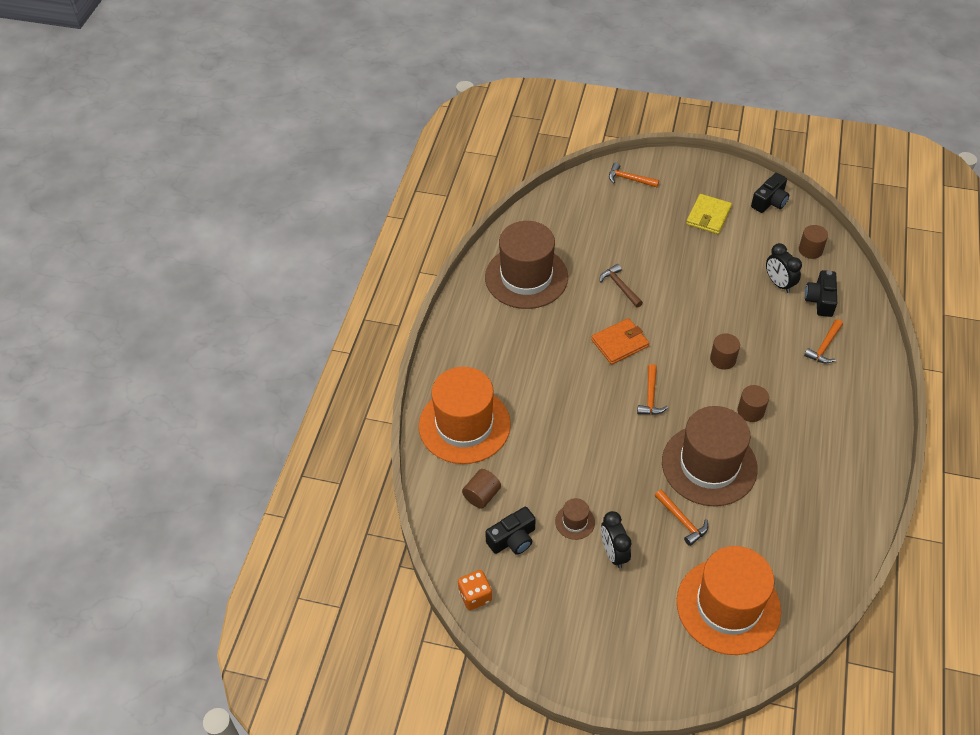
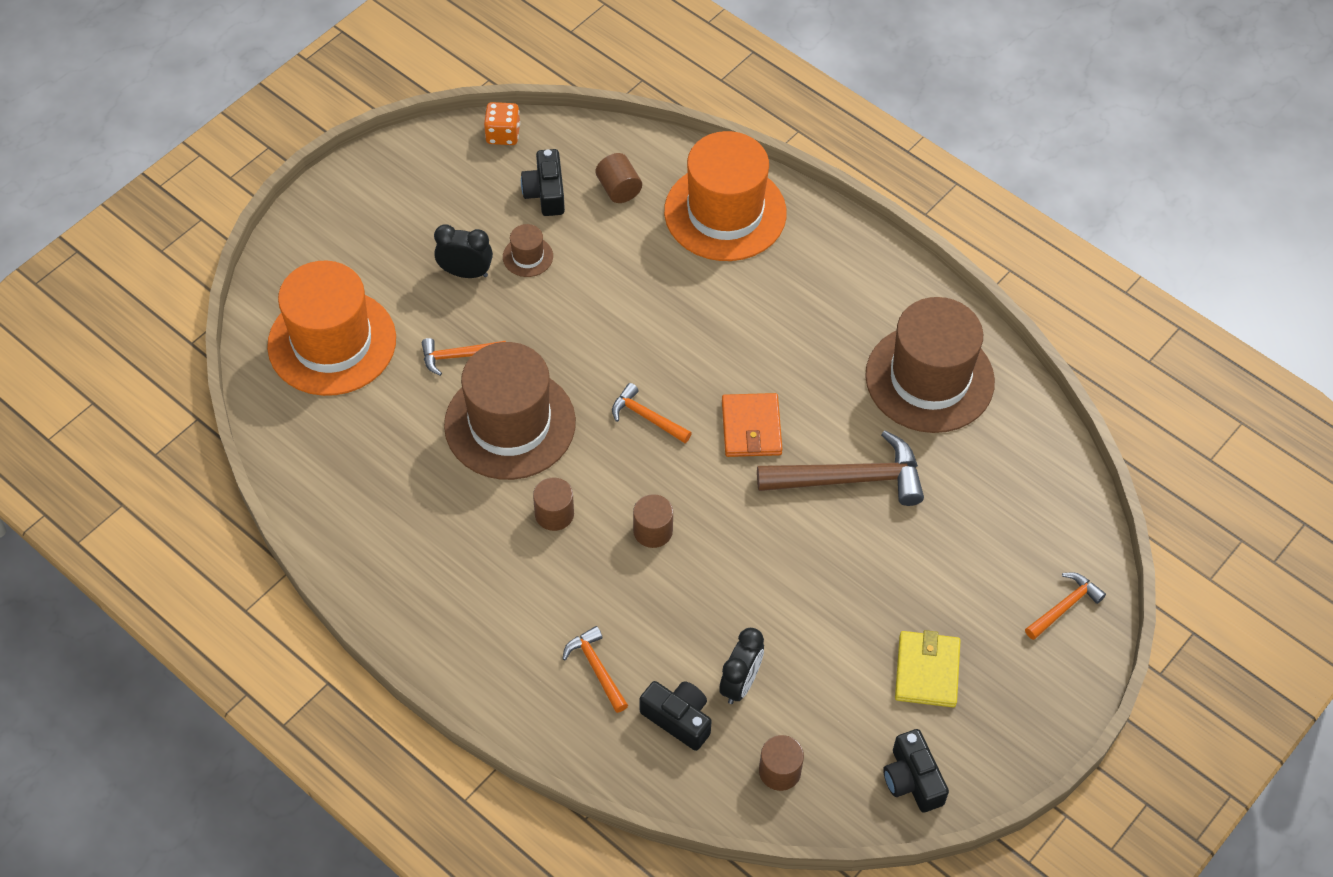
camera: 115 degrees right, 5 degrees up
(620, 286) = (850, 479): brown hammer -> brown hammer, size x1.87
(708, 216) = (926, 671): yellow wallet -> yellow wallet turned 45 degrees clockwise
(779, 283) = (740, 683): black clock -> black clock turned 120 degrees clockwise

